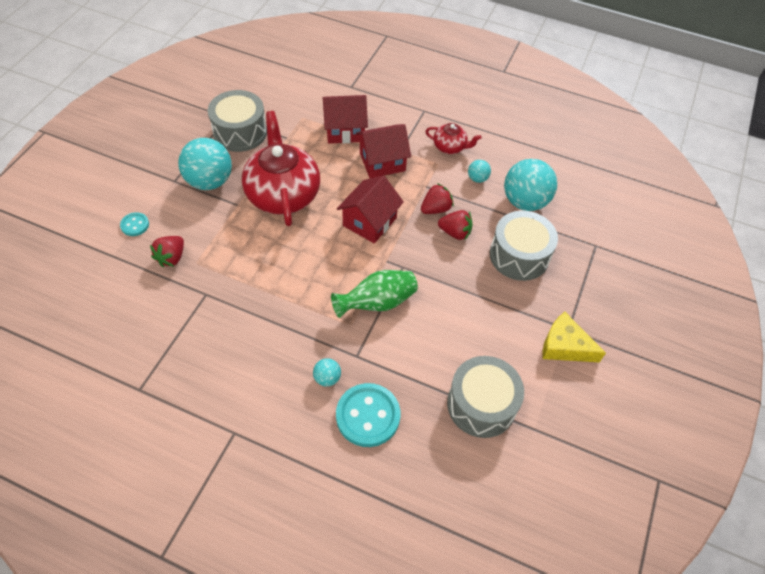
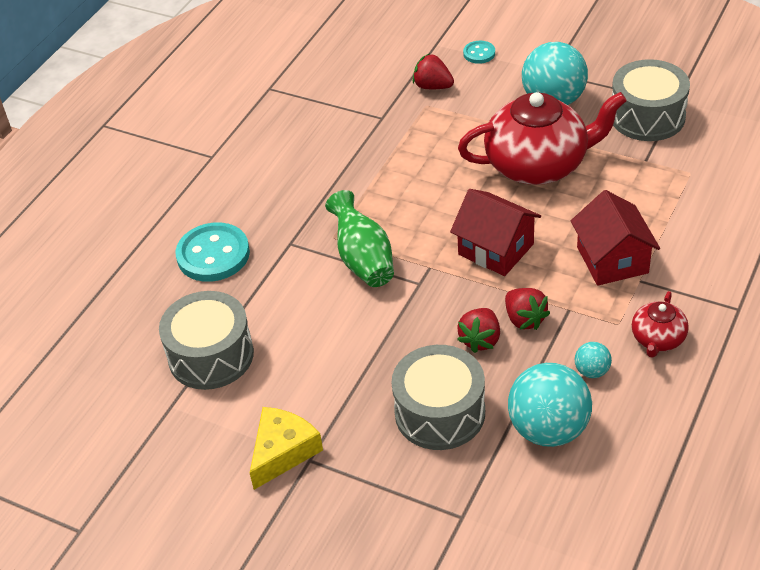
camera: 100 degrees right, 10 degrees down
(327, 378) = (264, 220): turquoise ball -> none
(345, 130) = (672, 218): red house -> none

